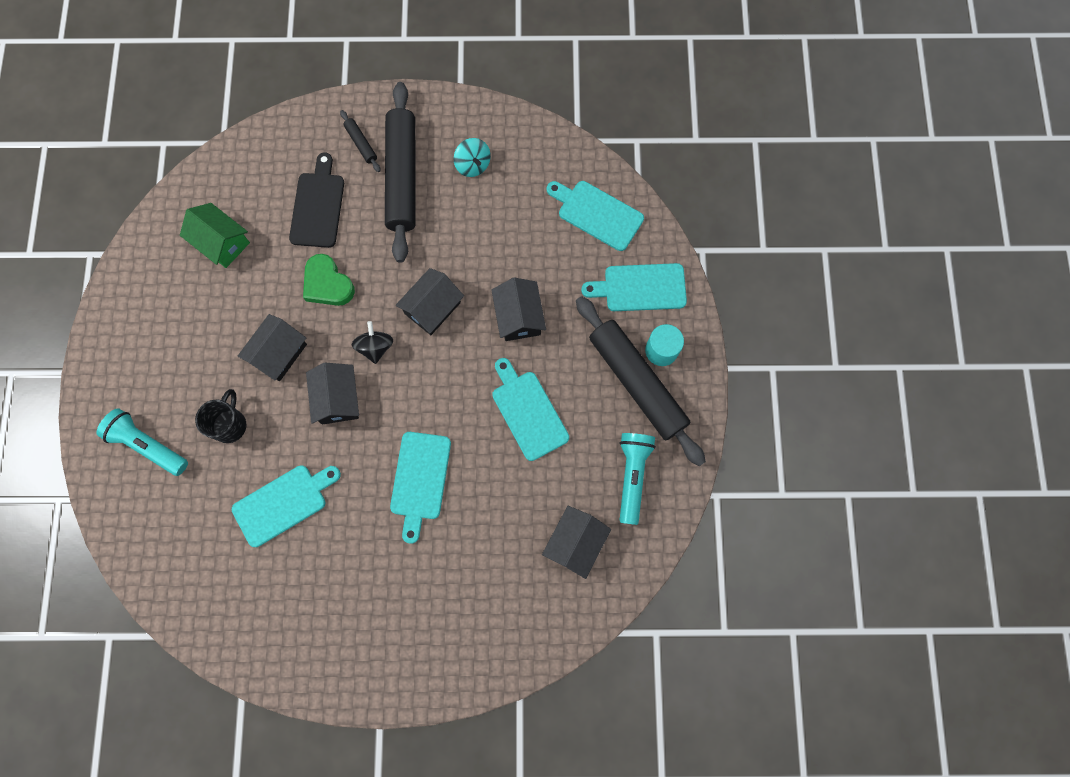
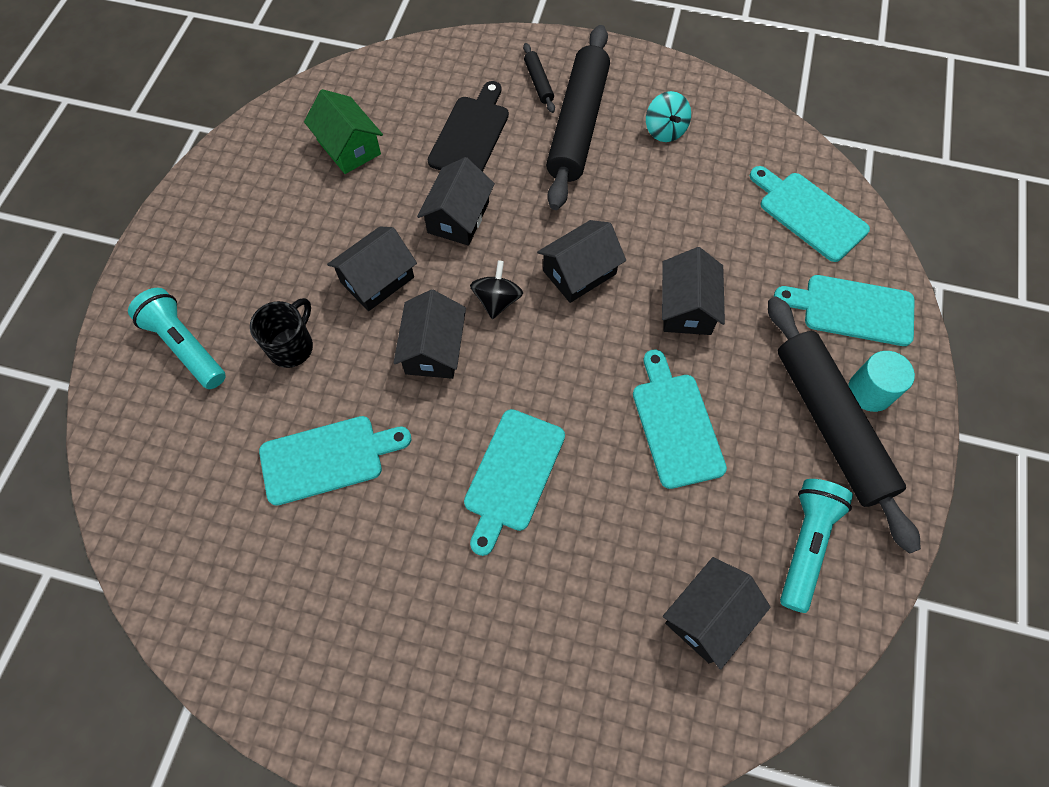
camera: 15 degrees right, 10 degrees down
(327, 284) = (458, 217): green heart -> black house

